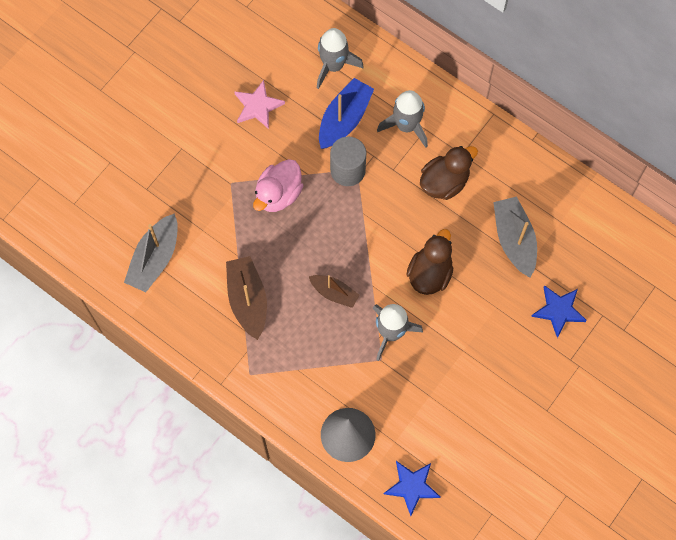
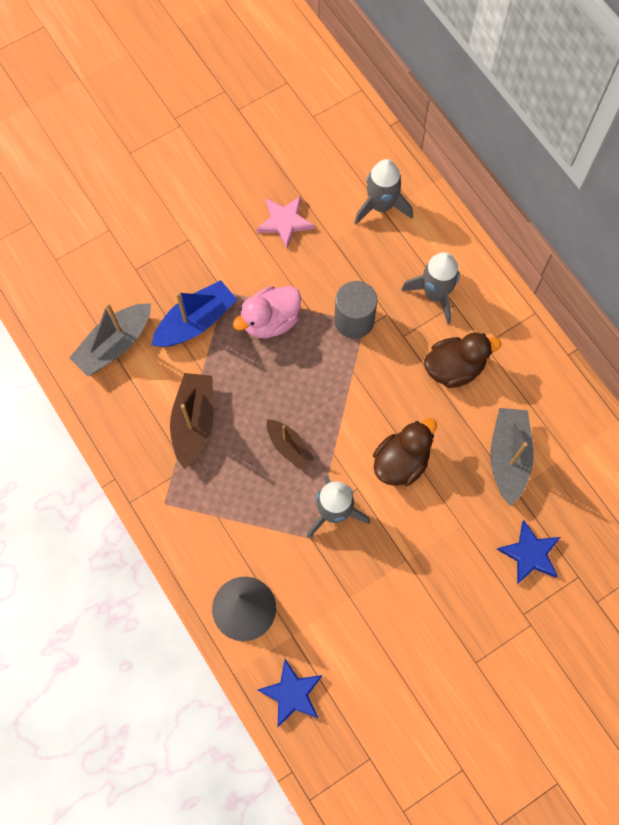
camera: 20 degrees right, 0 degrees up
(344, 119) = (371, 265): blue boat -> blue boat (196, 322)

